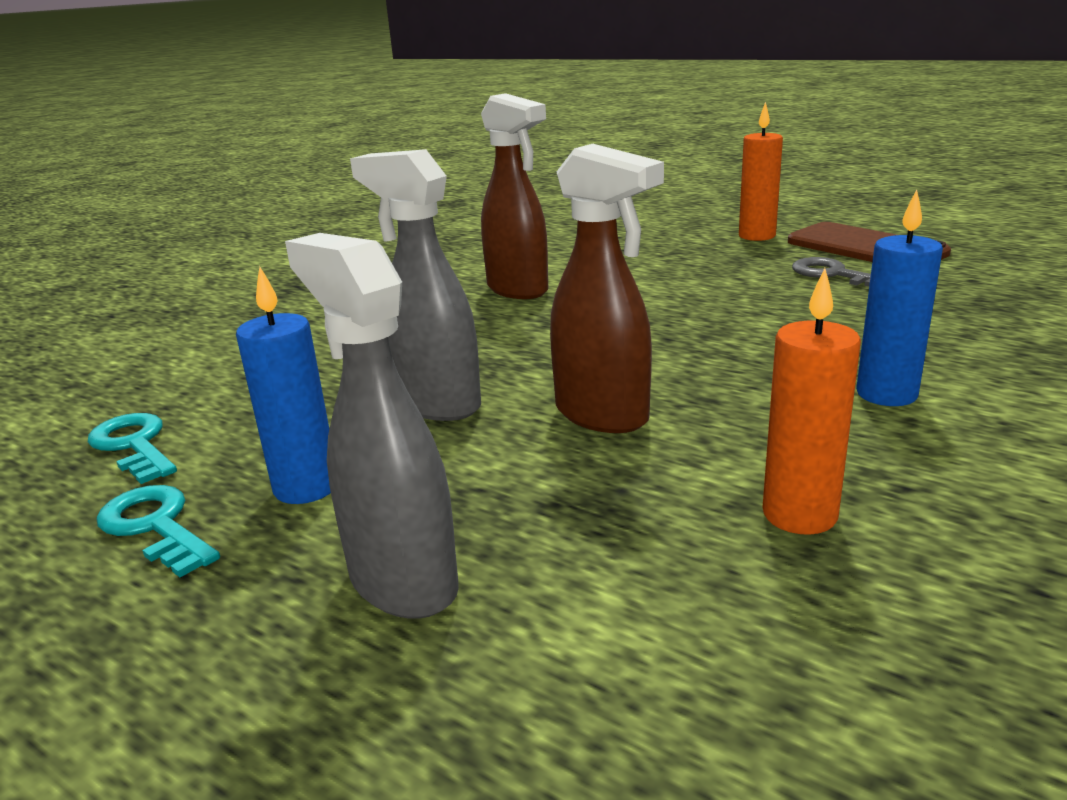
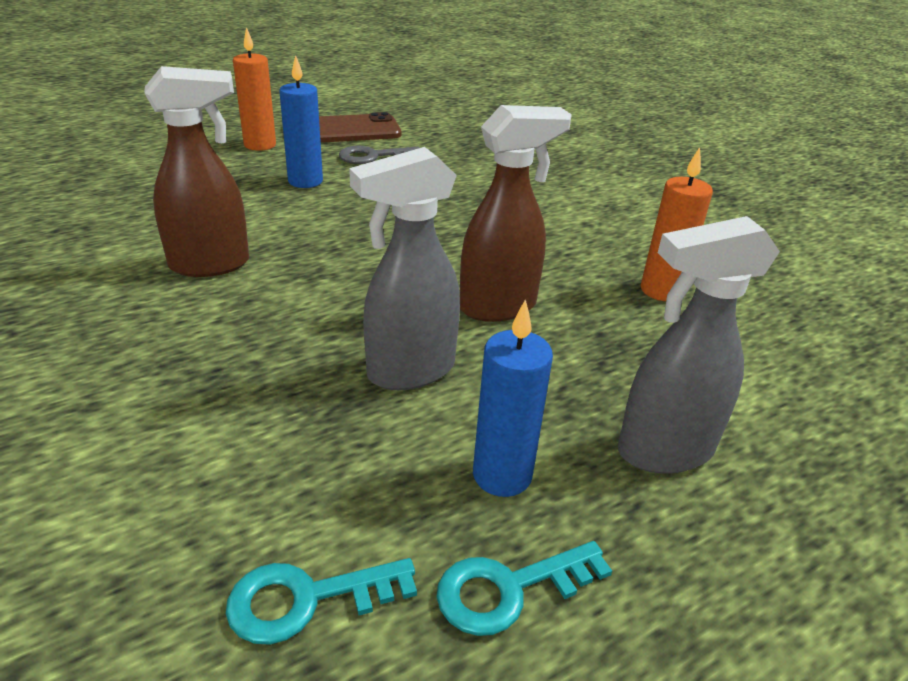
camera: 70 degrees left, 10 degrees up
(886, 394) = (554, 216): blue candle -> blue candle (305, 181)

